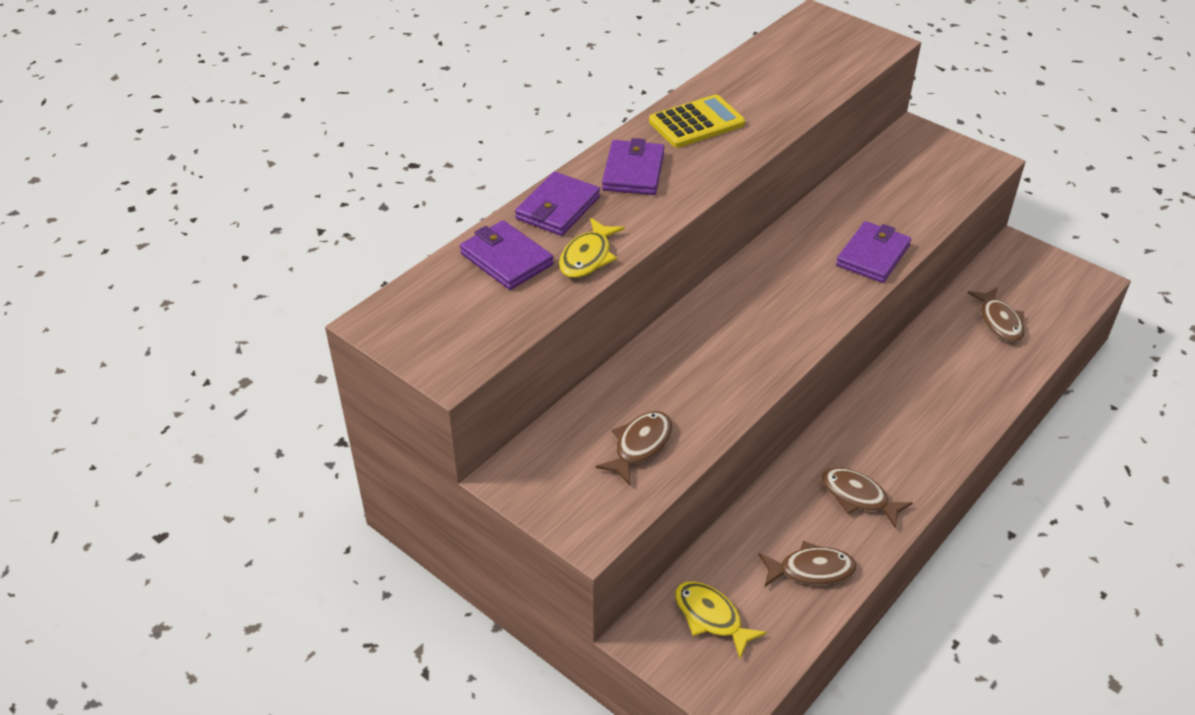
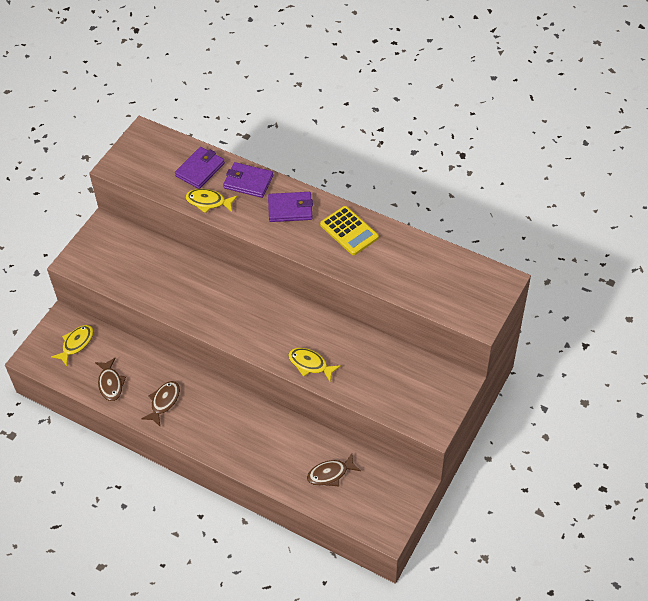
camera: 80 degrees right, 10 degrees up
(640, 446) = (131, 272): brown fish -> none
(873, 255) = (310, 364): purple wallet -> yellow fish

